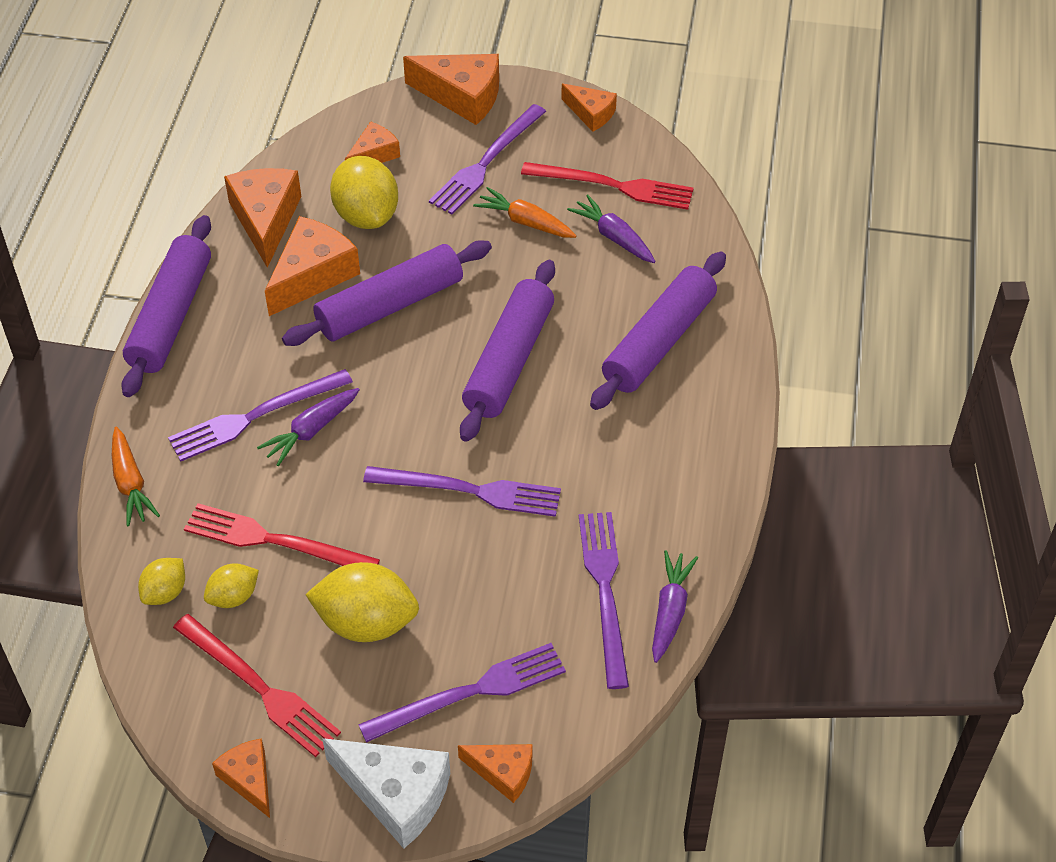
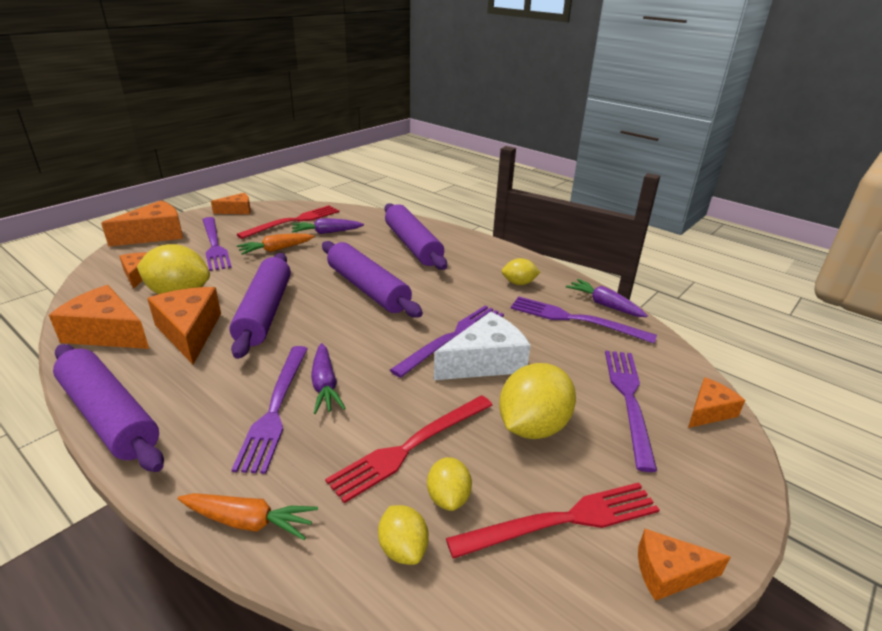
camera: 60 degrees left, 20 degrees down
(396, 794) = (715, 475): white cheese -> white cheese (485, 362)
(651, 499) = (519, 283): none -> yellow lemon

